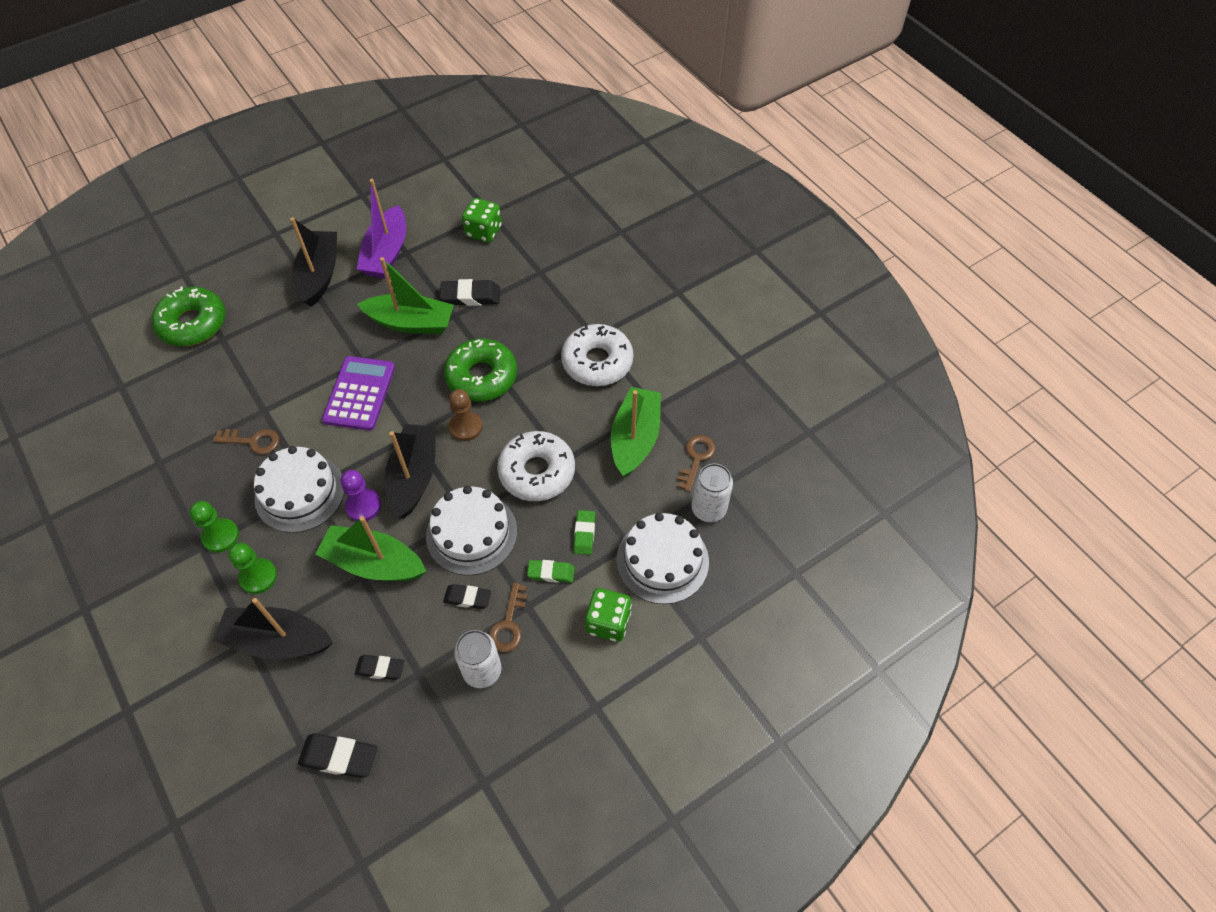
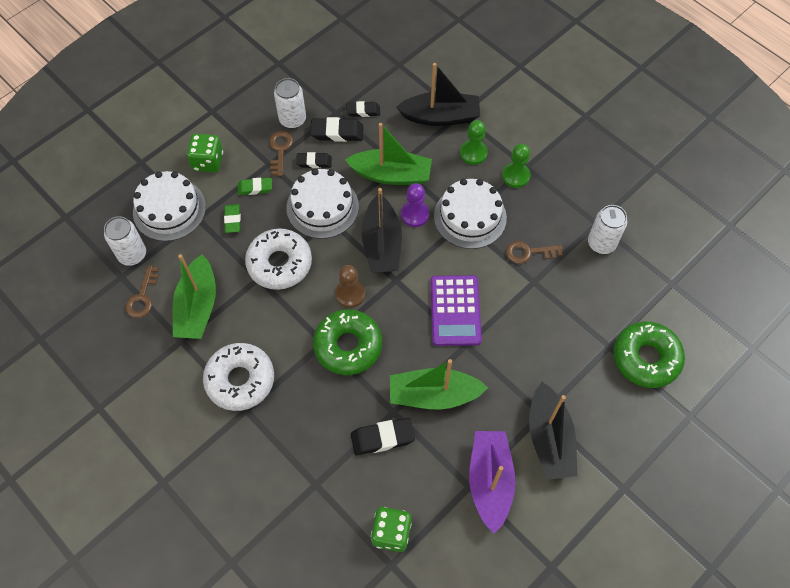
camera: 170 degrees right, 5 degrees up
(167, 438) = (601, 243): none -> white can
(339, 757) = (373, 62): black eraser -> black eraser (337, 132)

